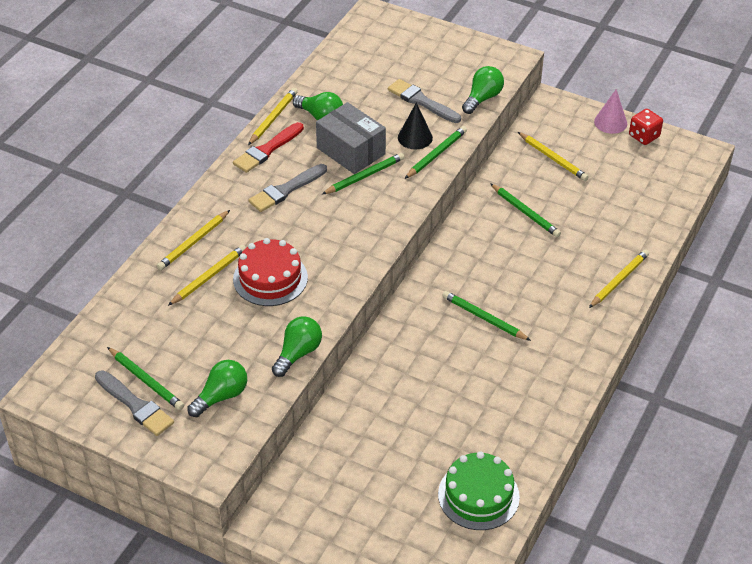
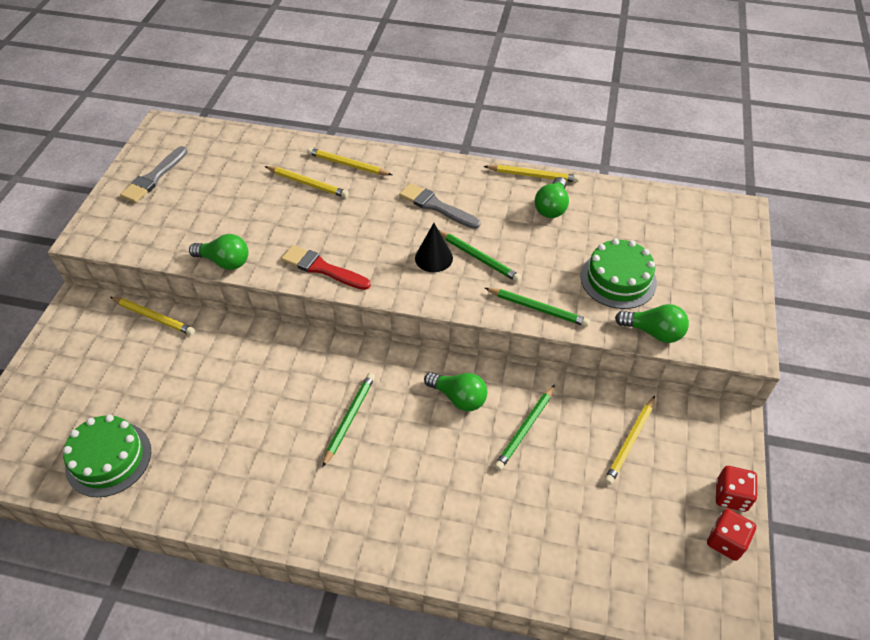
camera: 75 degrees right, 5 degrees up
(146, 381) = (181, 177): green pencil -> none
(221, 396) = (168, 224): green light bulb -> green light bulb (458, 397)
(267, 150) = (486, 182): red brush -> red brush (322, 268)
(270, 278) = (316, 222): red cake -> none
(351, 151) = (511, 240): grey box -> none
(415, 137) = (556, 285): black cone -> black cone (433, 258)
(421, 101) = (618, 279): grey brush -> green cake
(610, 122) = (731, 496): pink cone -> red dice
(619, 280) = (446, 549): yellow pencil -> yellow pencil (154, 317)

